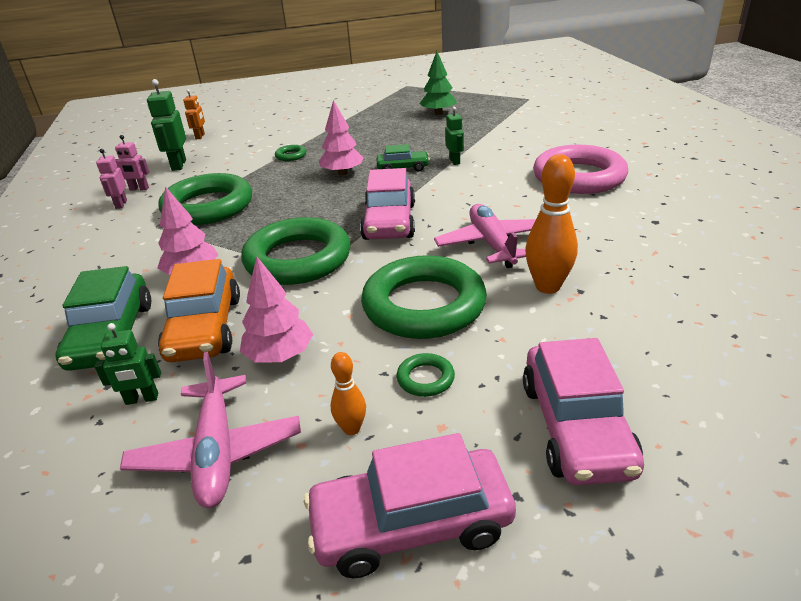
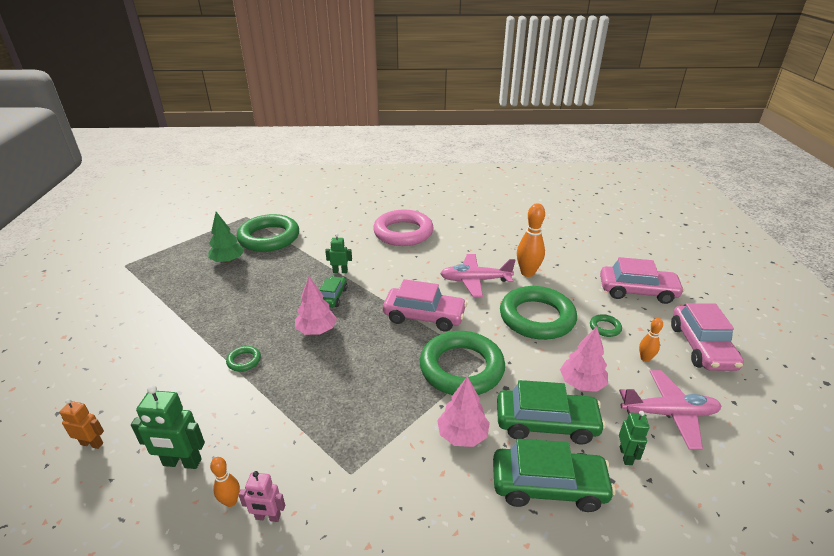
camera: 80 degrees left, 0 degrees up
(139, 189) = (231, 501): pink robot -> orange bowling pin
(205, 328) = (546, 423): orange car -> green car
(208, 207) = (329, 428): green ring -> green ring (269, 238)

